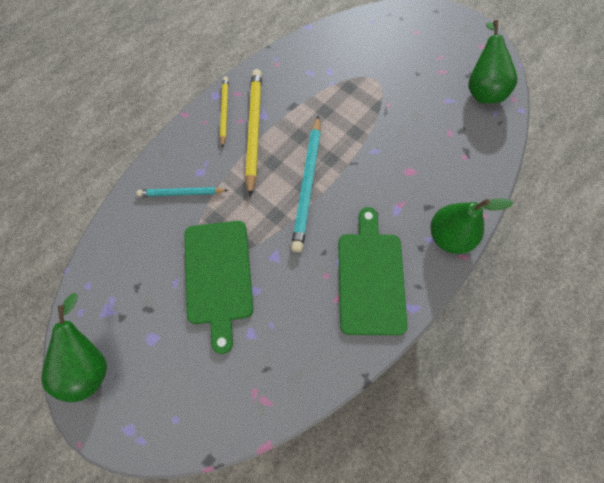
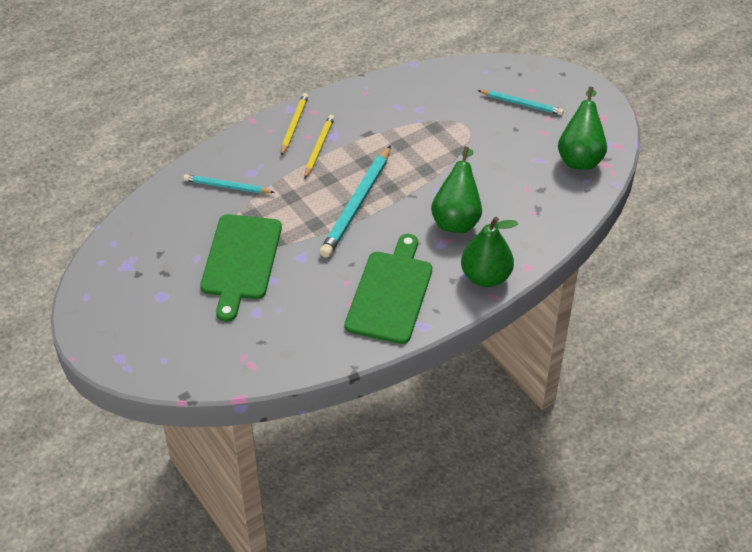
camera: 15 degrees right, 20 degrees down
(89, 363) = (98, 302): green pear -> green pear (457, 219)
(254, 131) = (319, 148): yellow pencil -> yellow pencil, size x0.59
(413, 47) = (521, 104): none -> turquoise pencil

